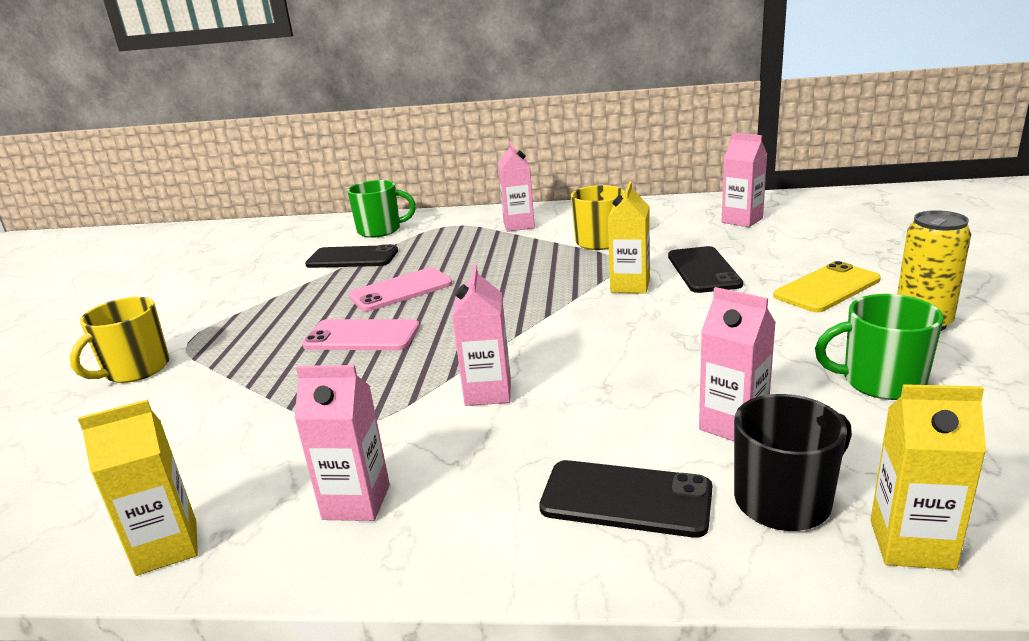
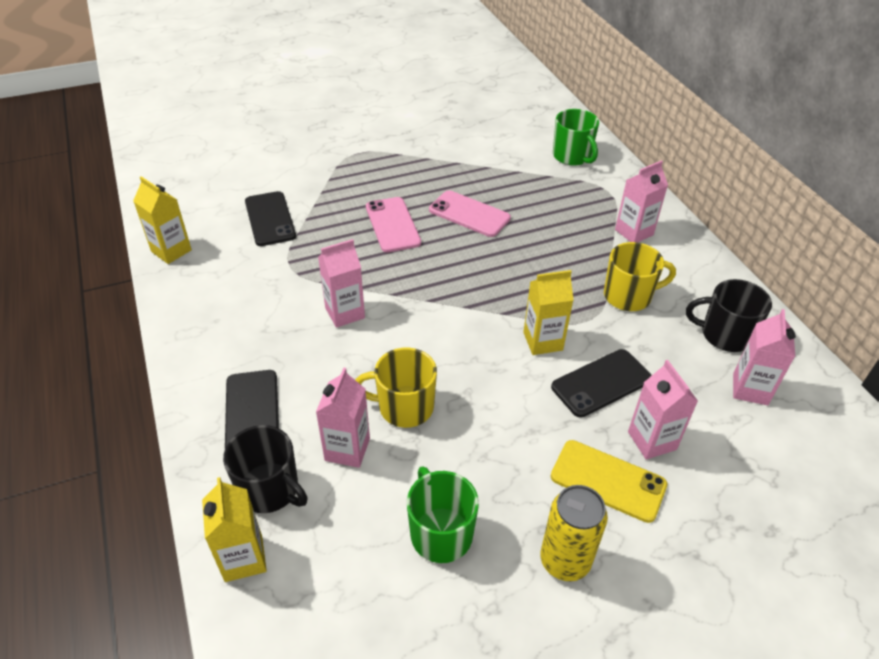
camera: 60 degrees right, 20 degrees up
(136, 369) = (315, 152): yellow mug -> yellow mug (404, 407)
(352, 258) = (511, 165): black phone -> black phone (270, 219)
(356, 502) = (220, 300): pink carton -> pink carton (652, 440)
(675, 217) = (724, 335): none -> black mug

